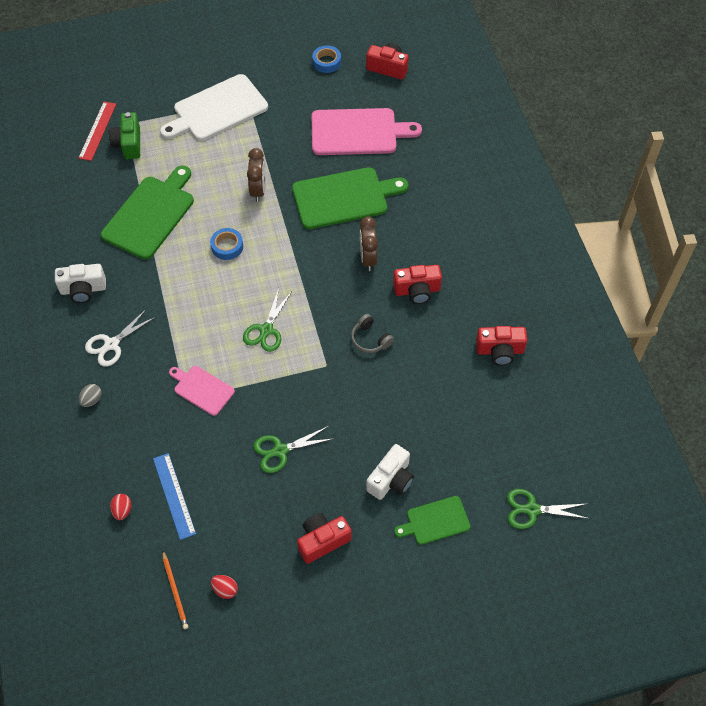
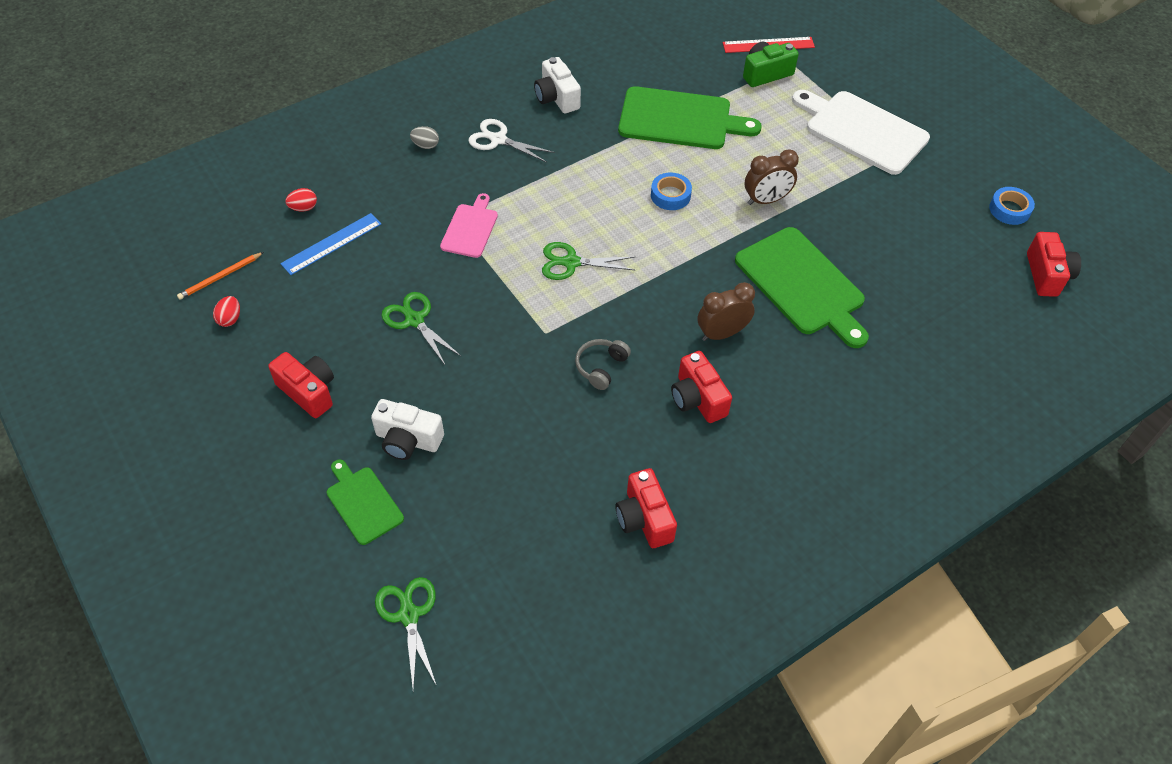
camera: 70 degrees right, 5 degrees down
(358, 132) = (916, 271): pink cutting board -> none

